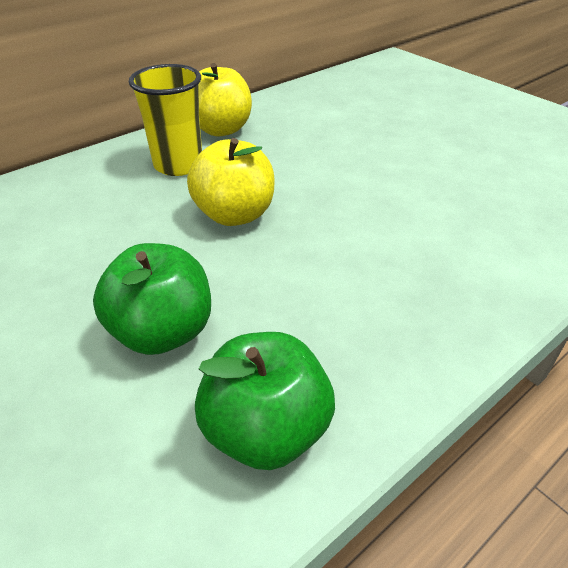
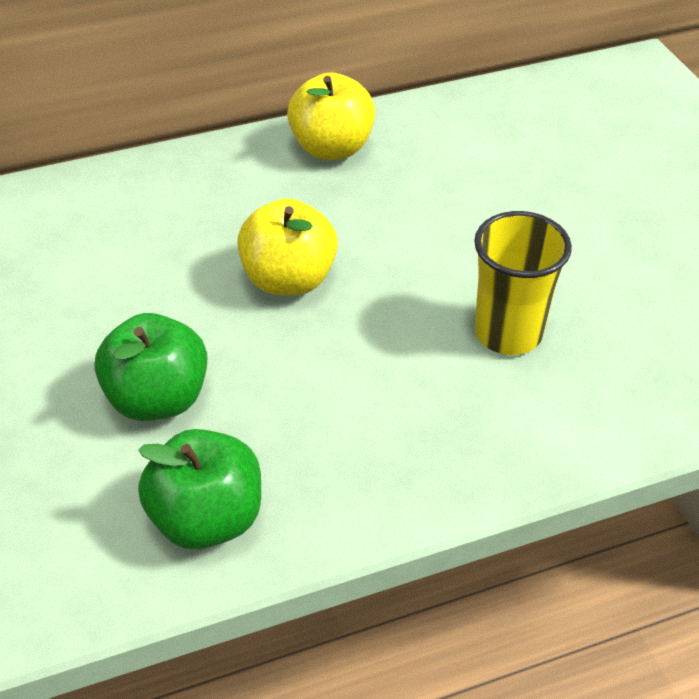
camera: 20 degrees right, 5 degrees up
(178, 165) = (258, 193): yellow cup -> yellow cup (508, 333)

